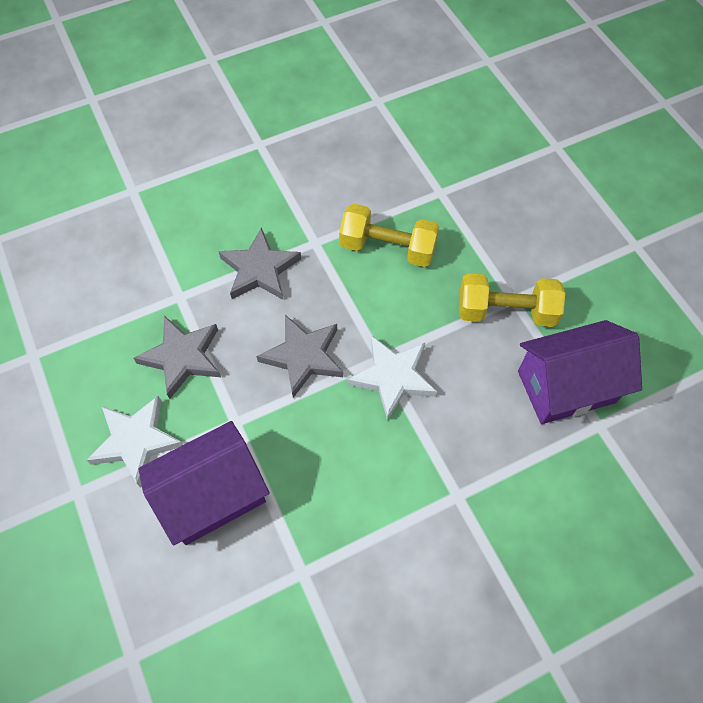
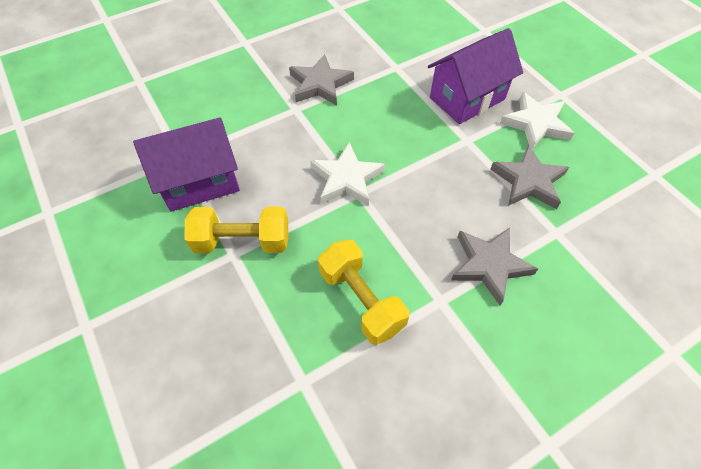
camera: 175 degrees right, 5 degrees down
(303, 357) = (425, 189): grey star -> grey star (320, 84)
(387, 248) = (361, 300): yellow dumbbell -> yellow dumbbell turned 45 degrees clockwise

